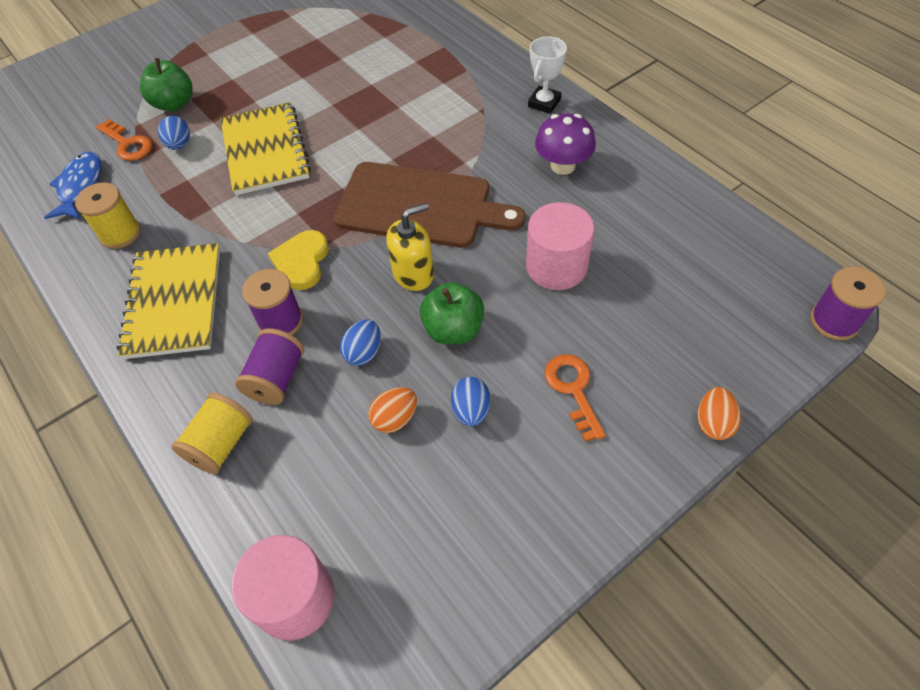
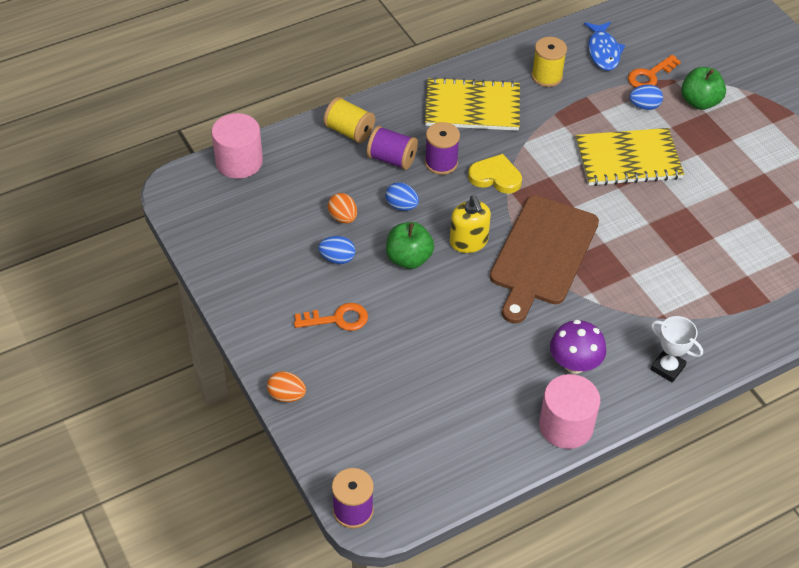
camera: 95 degrees right, 5 degrees down
(80, 186) = (603, 51): blue fish -> blue fish turned 75 degrees clockwise
(556, 266) = (455, 333): pink cylinder -> pink cylinder (566, 426)

